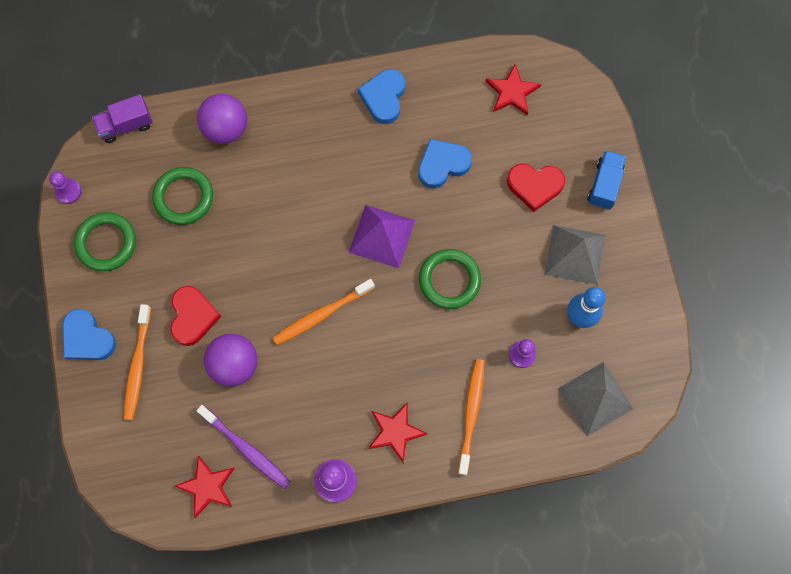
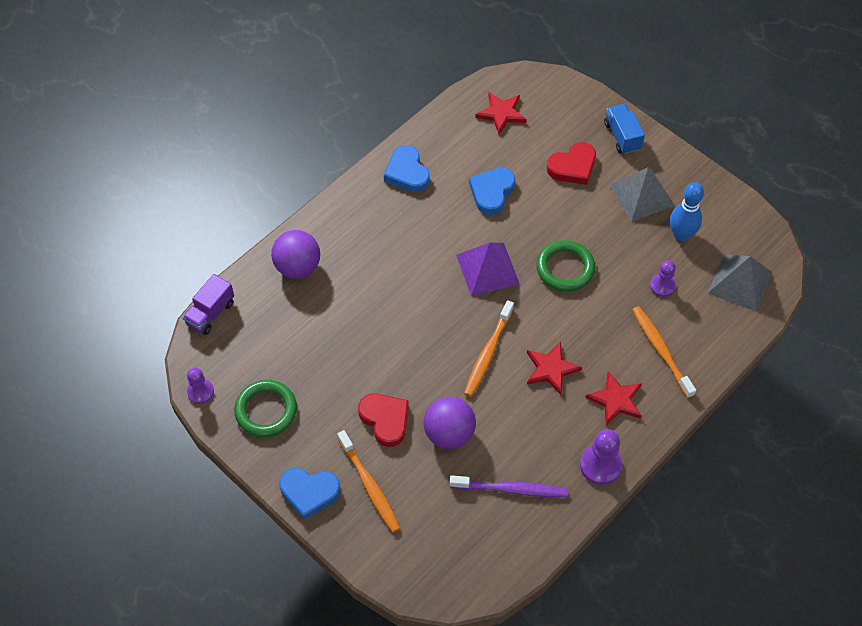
camera: 35 degrees left, 15 degrees down
(183, 197) = (304, 337): green ring -> none
(207, 487) = (503, 538): red star -> red star (551, 369)

